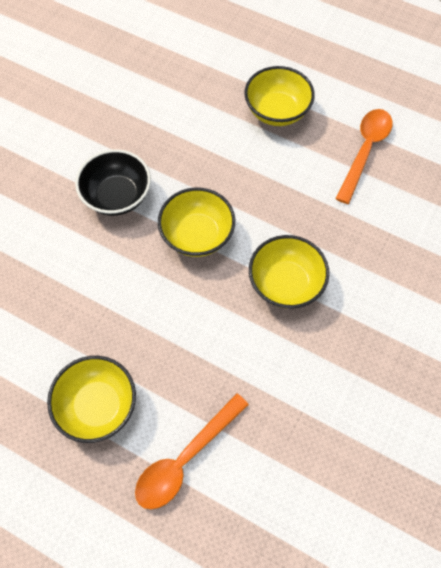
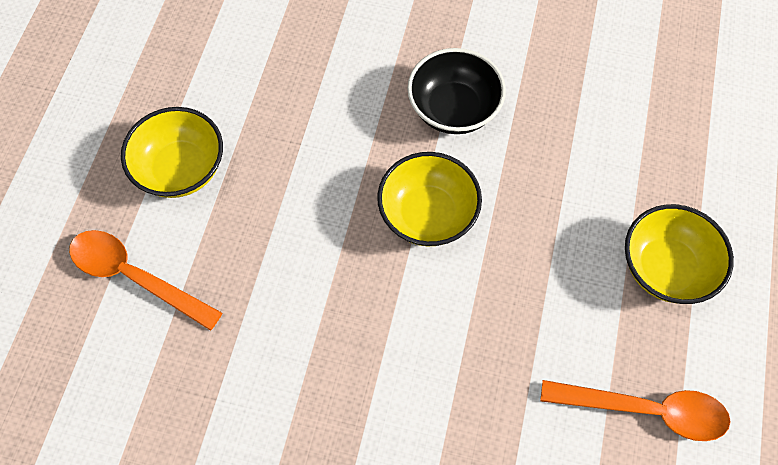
camera: 75 degrees right, 0 degrees up
(285, 283) = (389, 340): yellow bowl -> none

